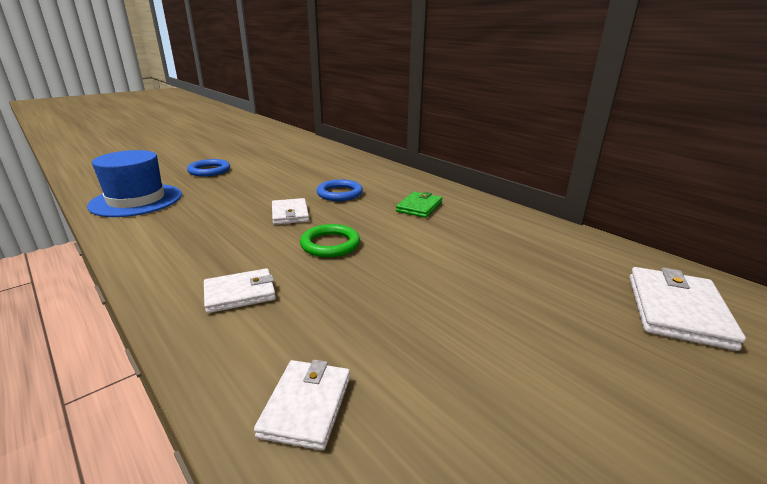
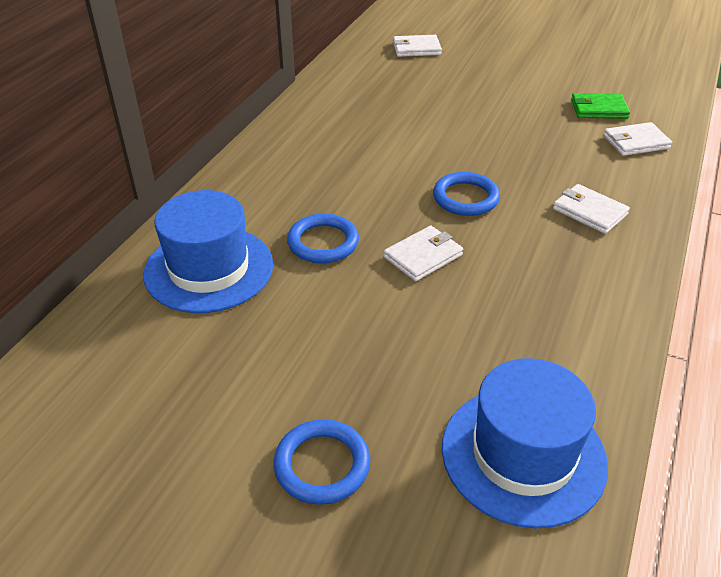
camera: 115 degrees left, 15 degrees up
(330, 244) = (465, 198): green ring -> blue ring
(351, 170) = (209, 269): none -> blue hat
(419, 207) = (322, 169): green wallet -> green wallet (598, 109)
(677, 310) = (416, 48): white wallet -> white wallet, size x0.66

